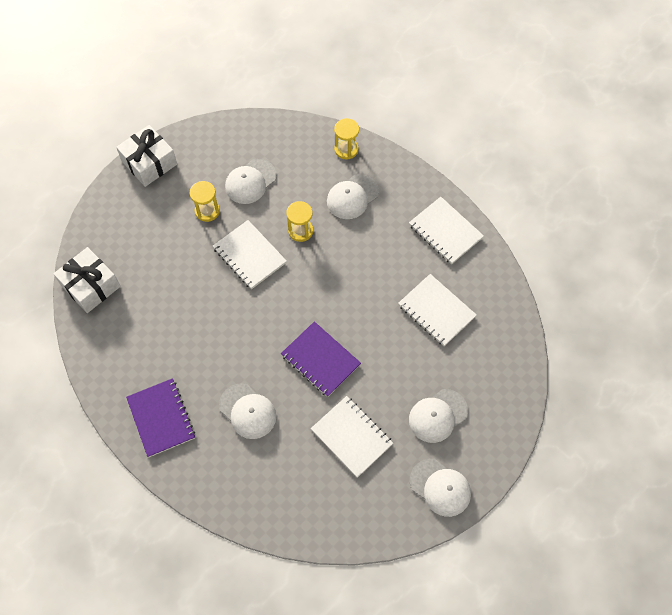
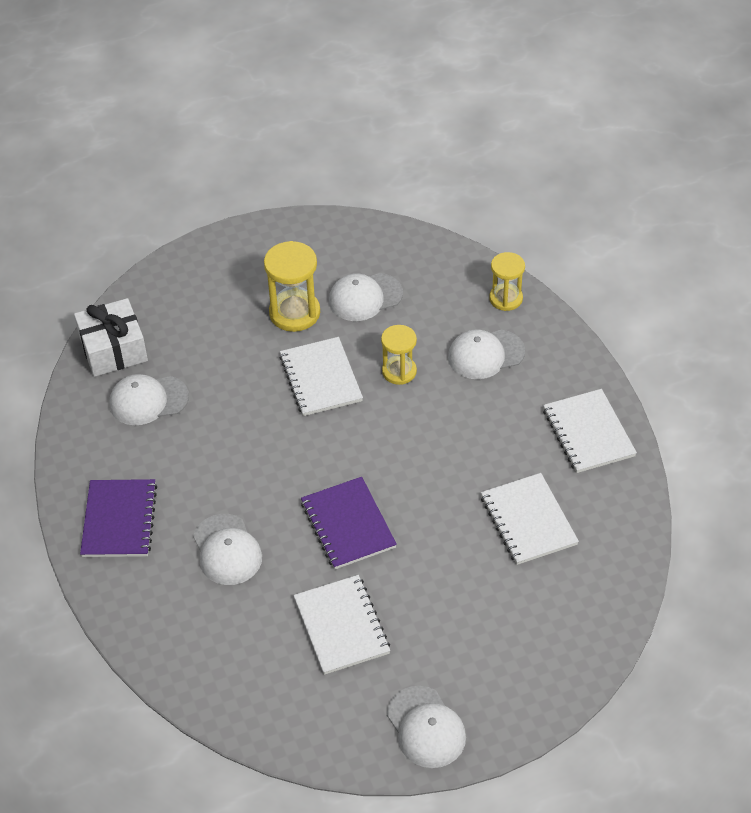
camera: 25 degrees right, 15 degrees down
(149, 163) = (252, 239): white gift -> none
(207, 211) = (294, 313): yellow hourglass -> yellow hourglass, size x1.53
(437, 416) = (466, 642): white cap -> white cap (148, 400)

